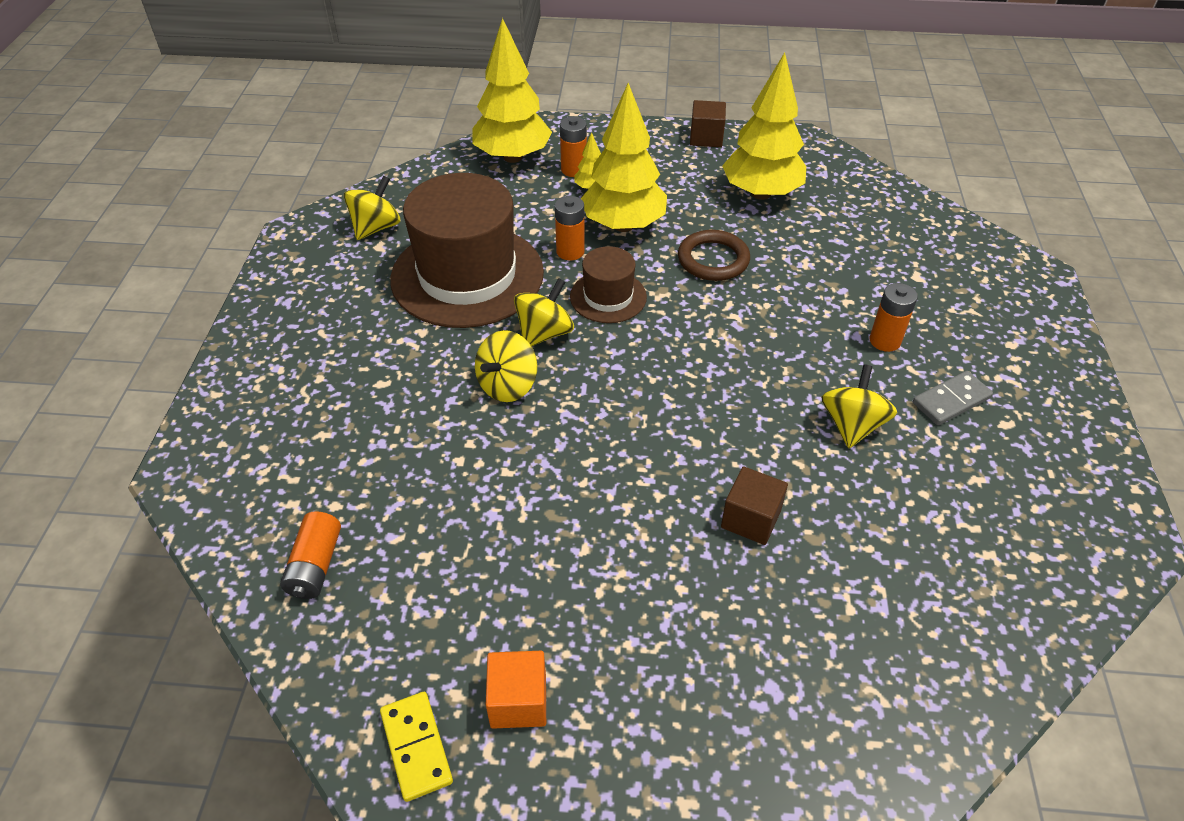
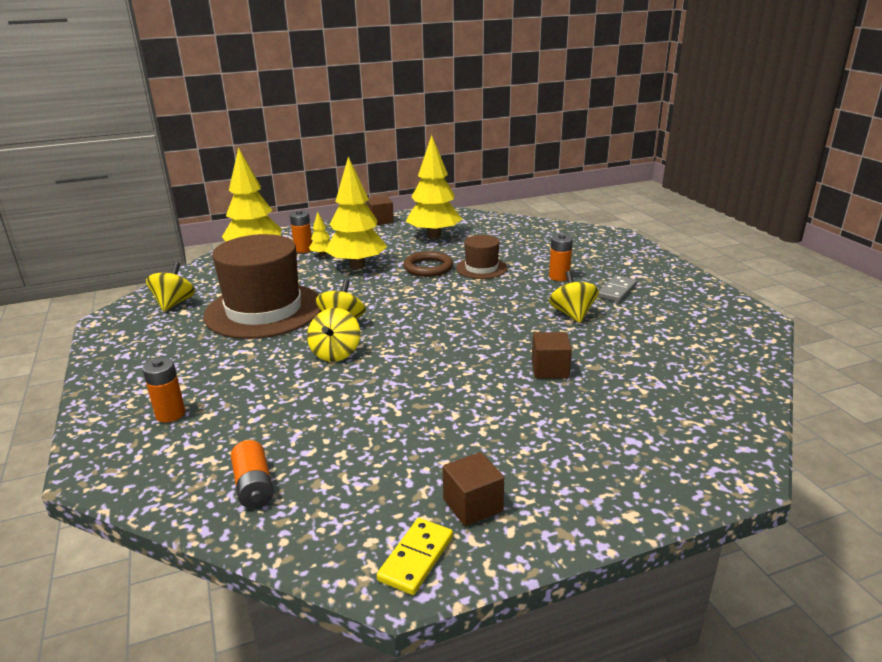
camera: 25 degrees left, 20 degrees down
(416, 747) = (416, 558): yellow domino -> yellow domino turned 75 degrees clockwise
(518, 701) = (472, 505): orange cube -> brown cube
(570, 251) = (330, 284): orange battery -> orange battery (170, 414)
(608, 297) = (373, 297): brown hat -> brown hat (481, 268)

